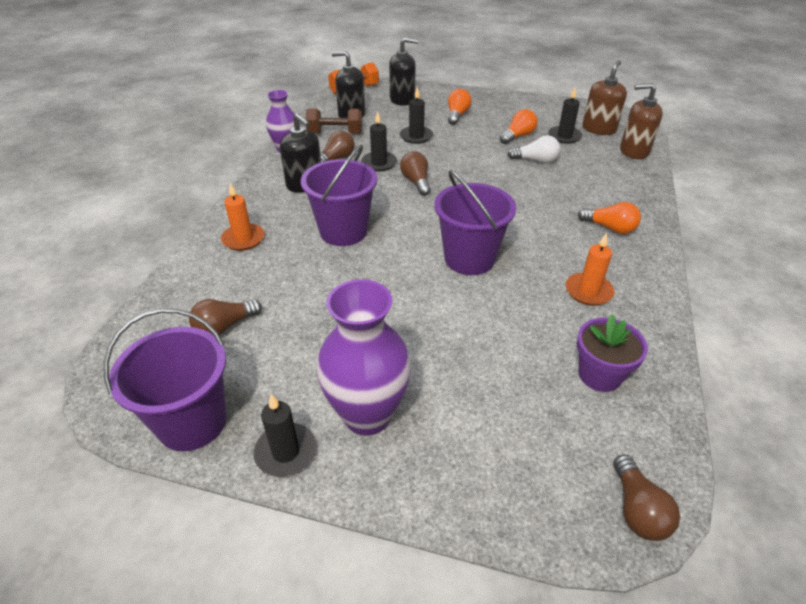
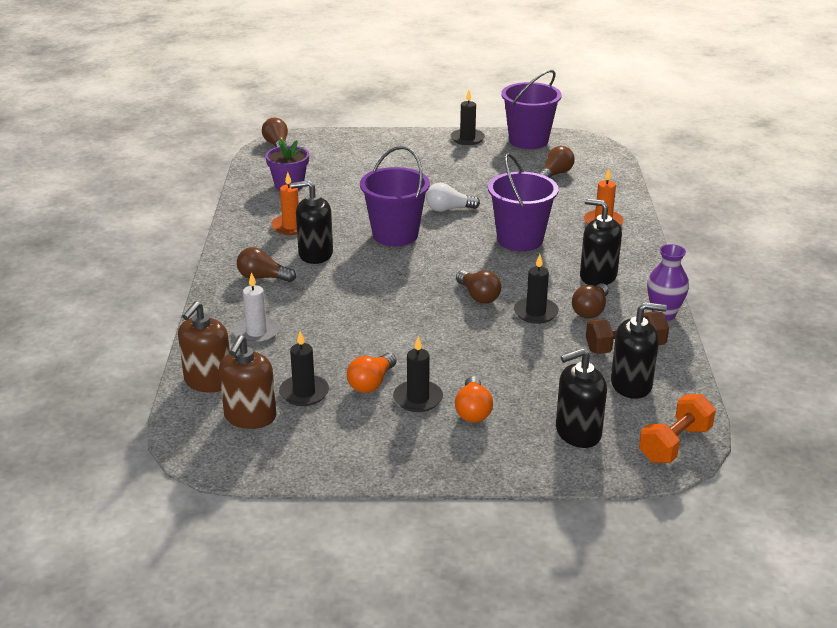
camera: 165 degrees right, 10 degrees down
(367, 415) = (431, 154): purple vase -> none
(416, 136) = (513, 359): black candle -> black candle (418, 398)
(535, 160) = (343, 346): white light bulb -> white light bulb (448, 209)
(558, 247) = (315, 254): none -> black soap dispenser
(605, 179) = (257, 332): none -> white candle
(610, 228) = (263, 277): orange light bulb -> brown light bulb
(634, 151) = (208, 381): brown soap dispenser -> brown soap dispenser turned 120 degrees clockwise

